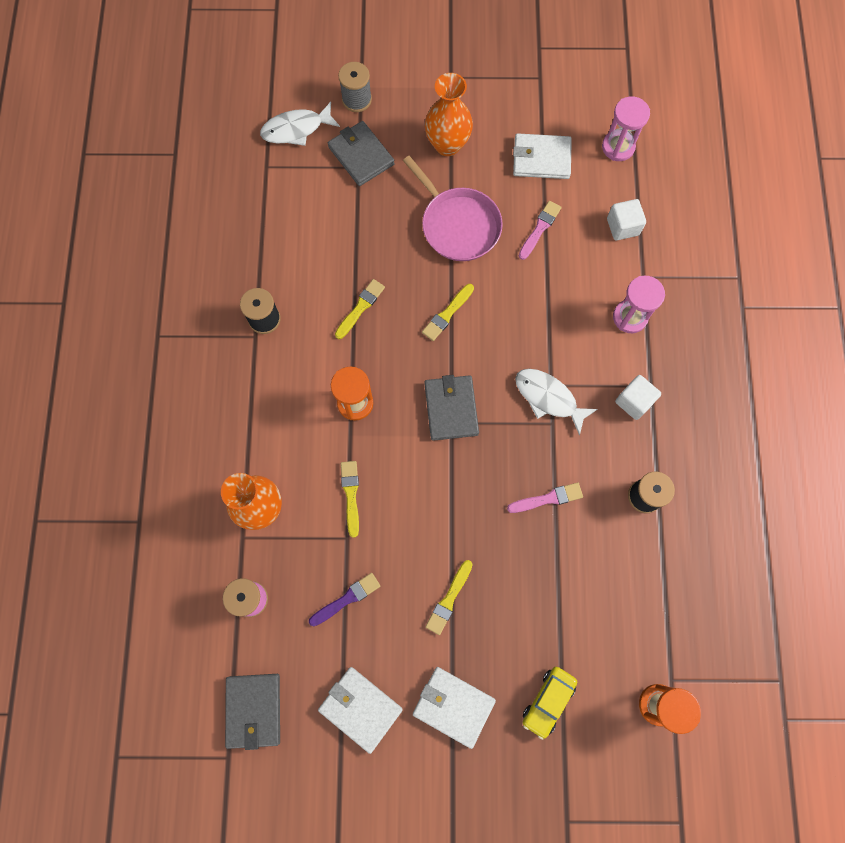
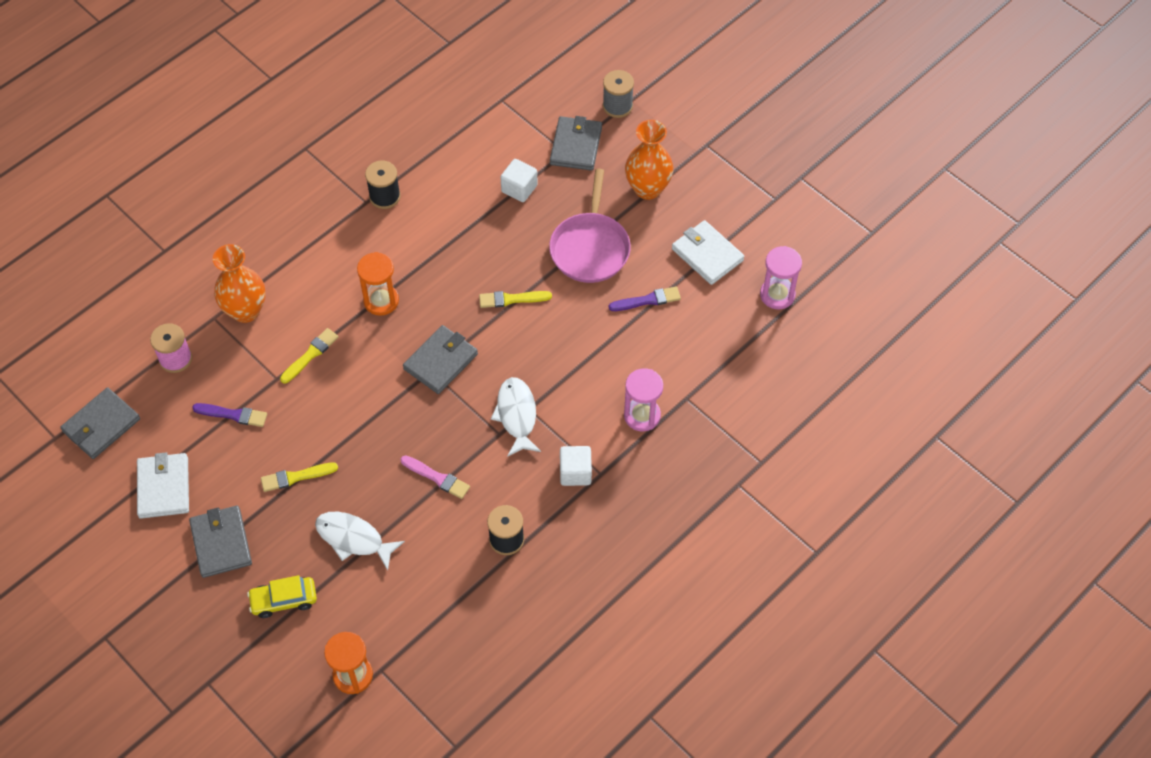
camera: 45 degrees right, 15 degrees down
(296, 129) = (551, 92): white fish -> white fish (353, 539)
(360, 307) = (457, 244): yellow brush -> none
(453, 706) = (221, 543): white wallet -> grey wallet
(540, 228) = (647, 300): pink brush -> purple brush
(622, 227) = (712, 351): white cube -> white cube (519, 189)

